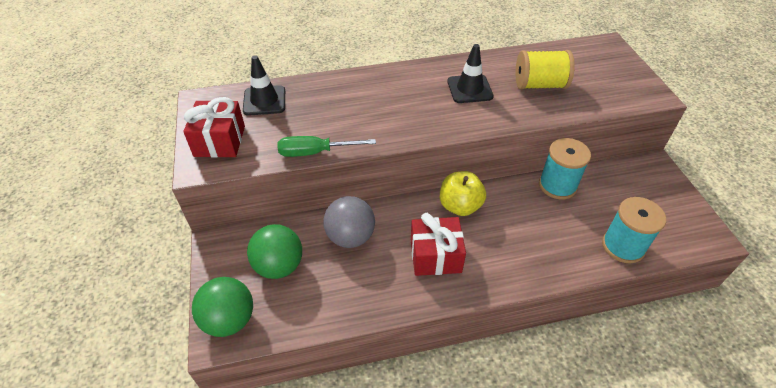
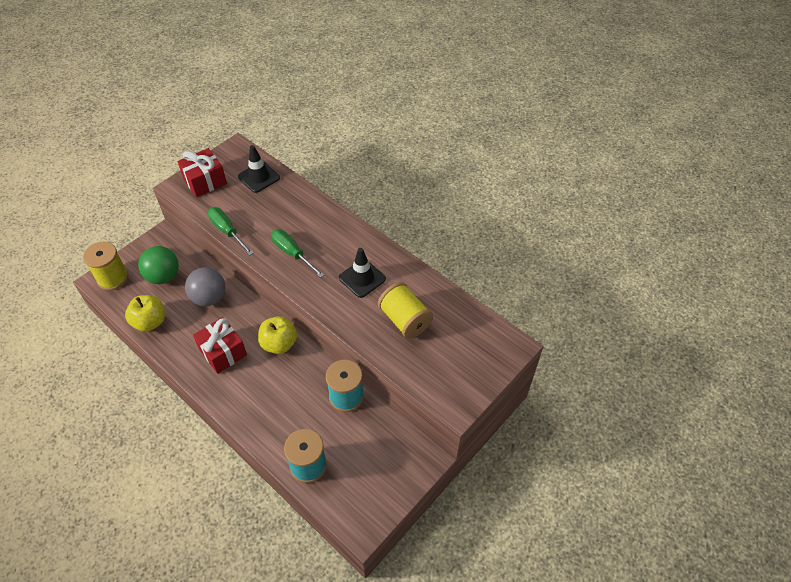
camera: 55 degrees right, 5 degrees up
(229, 320) = (113, 278): green ball -> yellow spool
(336, 307) = (150, 322): none -> yellow apple
(395, 118) = (292, 253): none -> green screwdriver

